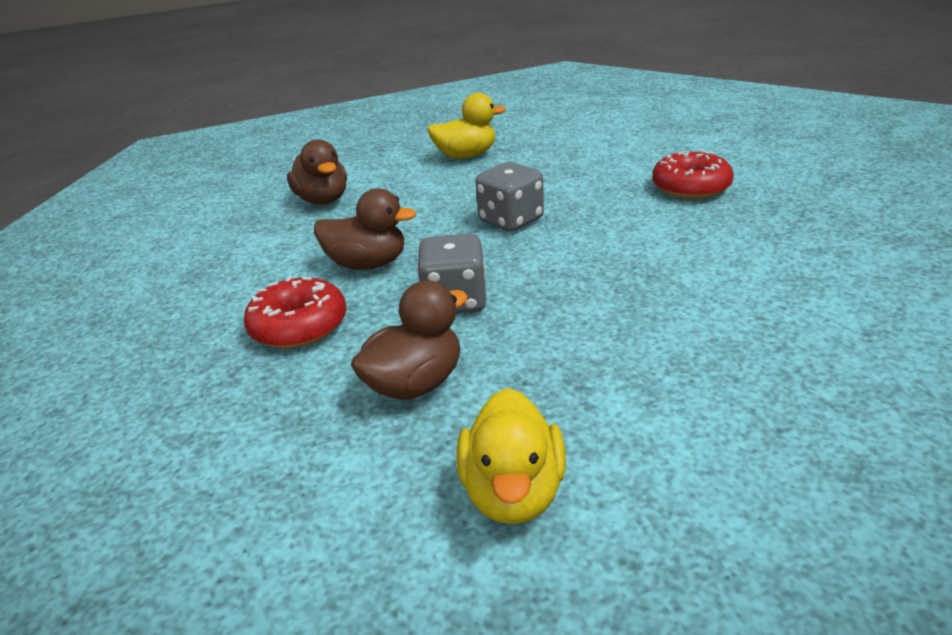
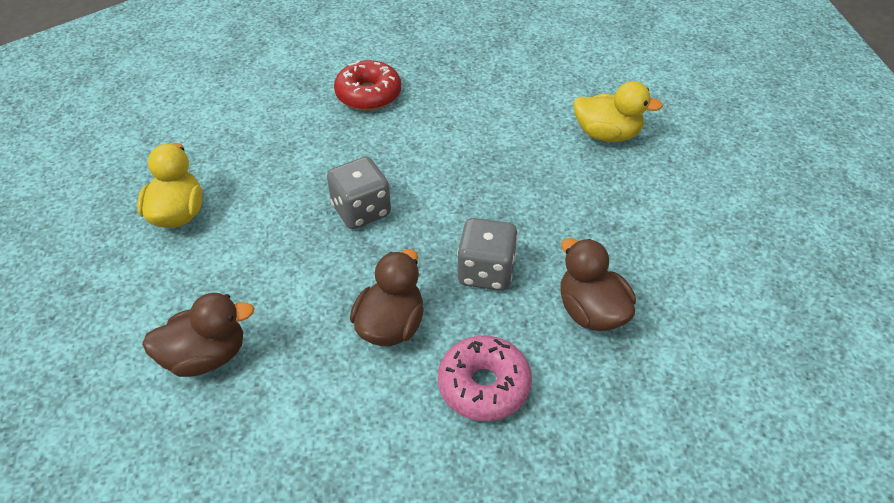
camera: 80 degrees left, 15 degrees up
(299, 326) = (484, 386): red donut -> pink donut
(513, 492) = (705, 279): yellow duck -> yellow duck (607, 134)

